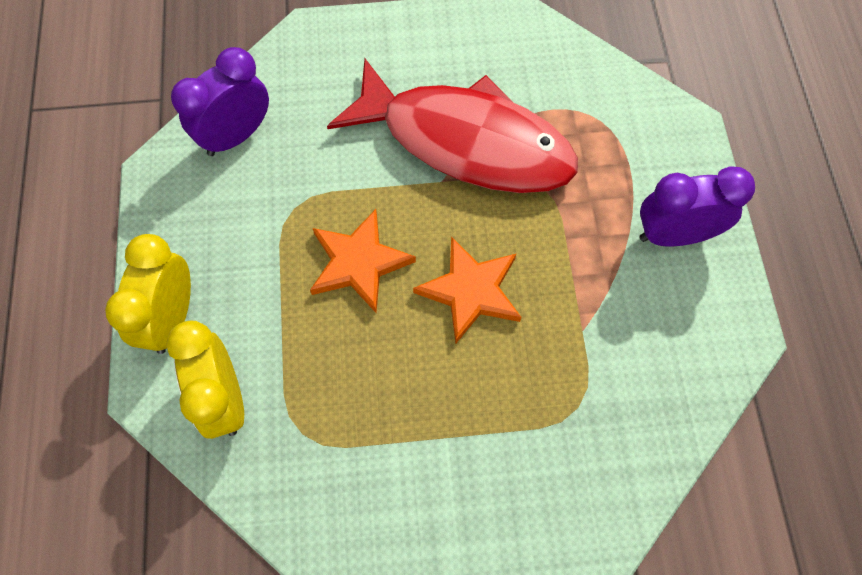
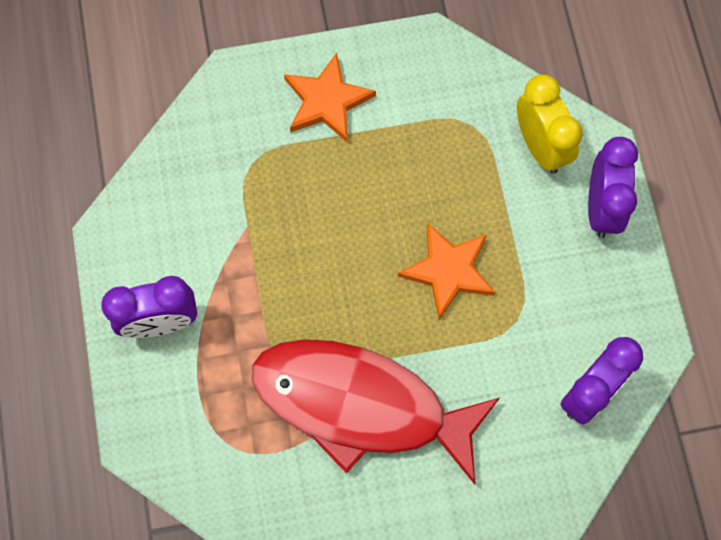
camera: 175 degrees right, 5 degrees up
(172, 318) = (602, 207): yellow clock -> purple clock
(470, 291) = (346, 253): orange star -> orange star (327, 101)

